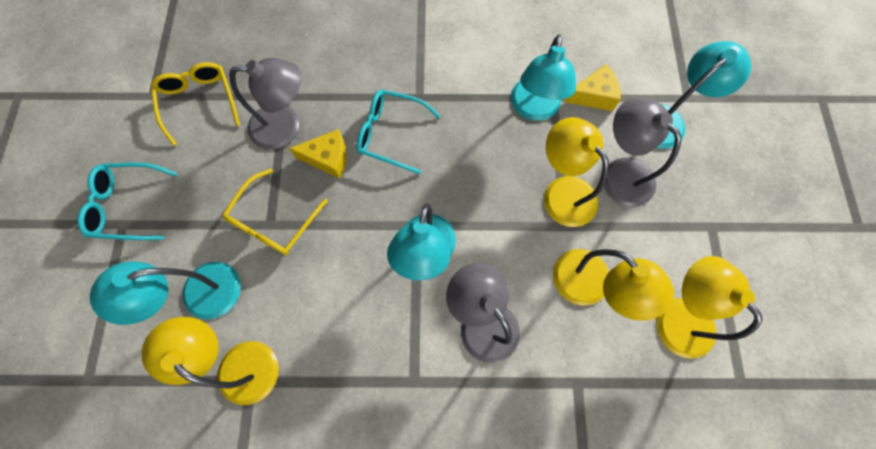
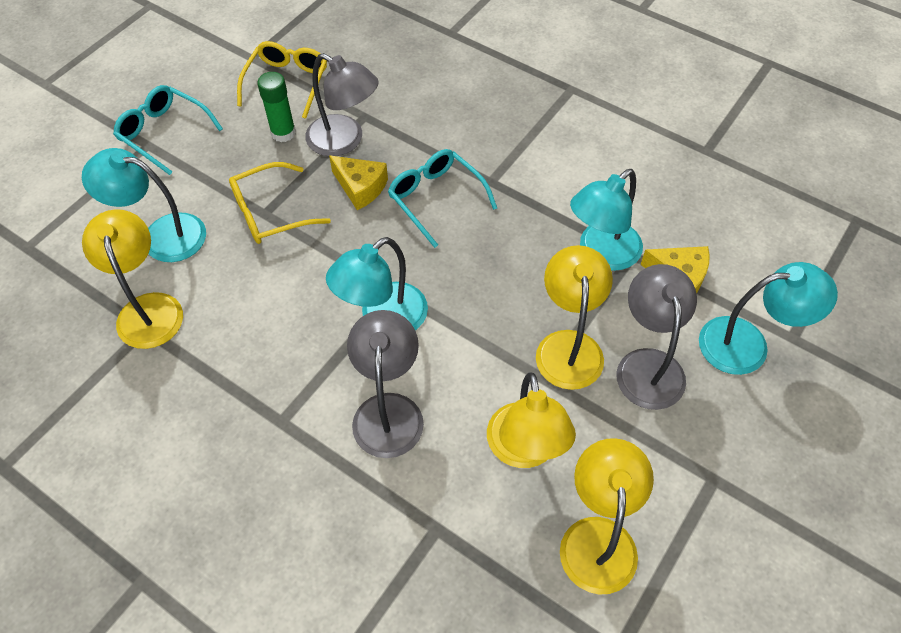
camera: 35 degrees right, 15 degrees down
(231, 147) = (283, 133): none -> green glue stick

